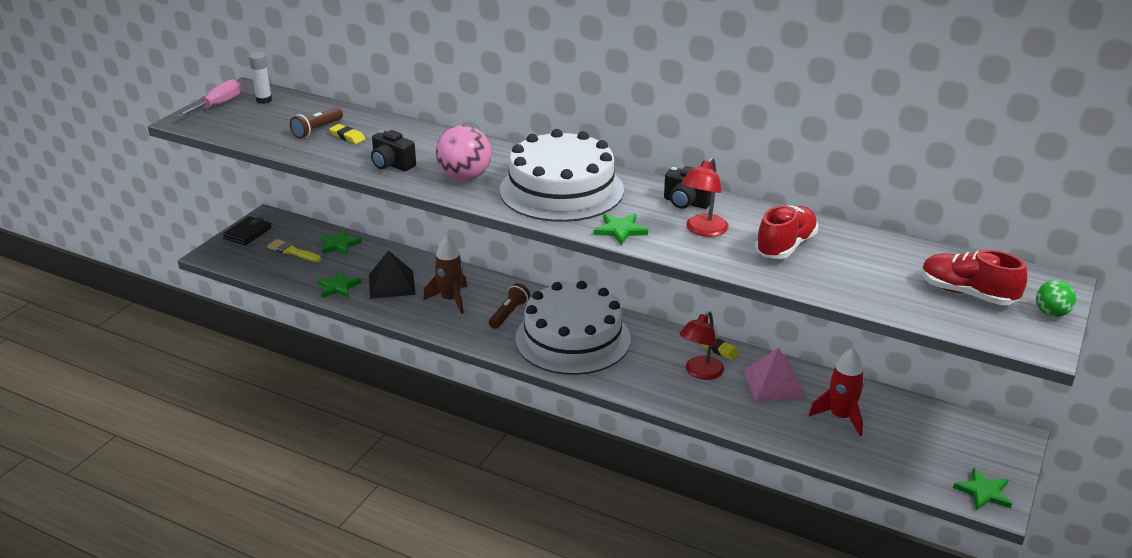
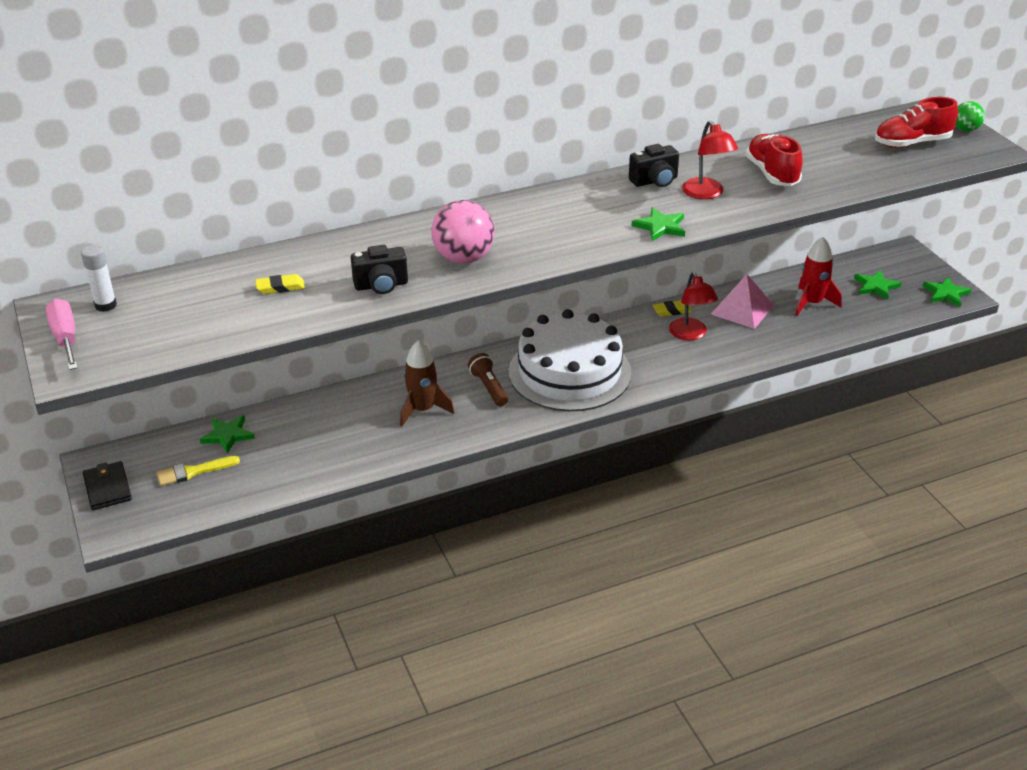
camera: 50 degrees left, 5 degrees up
(317, 130) = (235, 299): brown flashlight -> none
(338, 287) = (305, 469): green star -> green star (876, 286)
(391, 284) = (348, 433): black pyramid -> none
(561, 190) = (556, 223): white cake -> none

